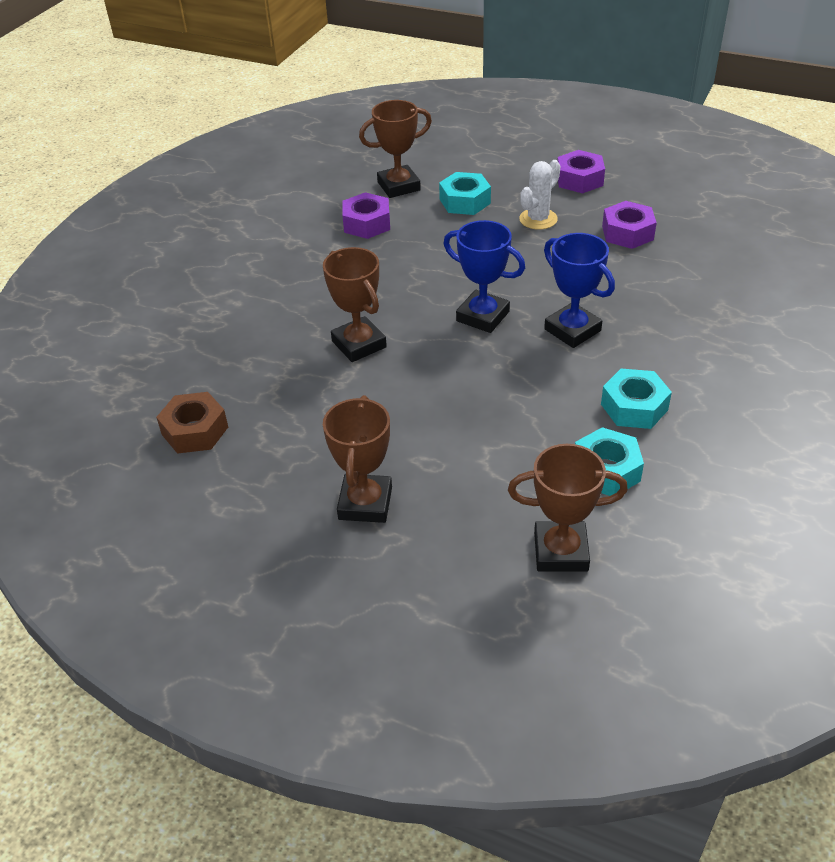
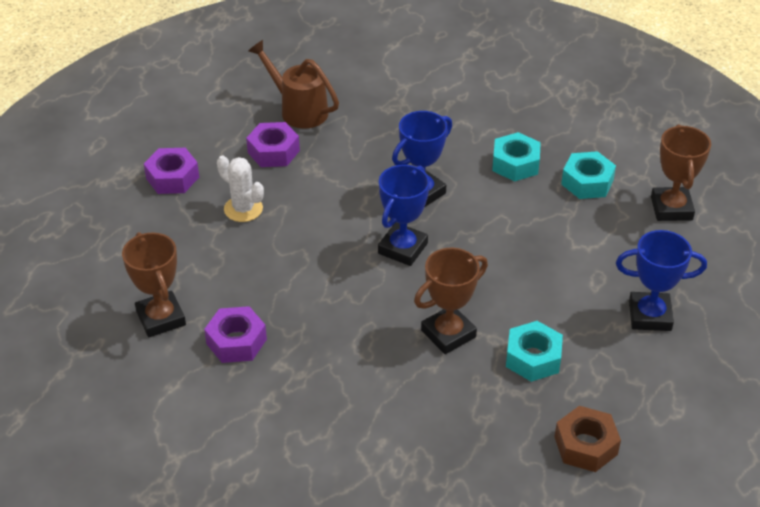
camera: 95 degrees left, 0 degrees up
(365, 503) = (650, 316): brown trophy -> blue trophy
(465, 201) = (202, 263): turquoise nut -> turquoise nut (533, 358)
(702, 246) = (298, 110): none -> brown watering can

